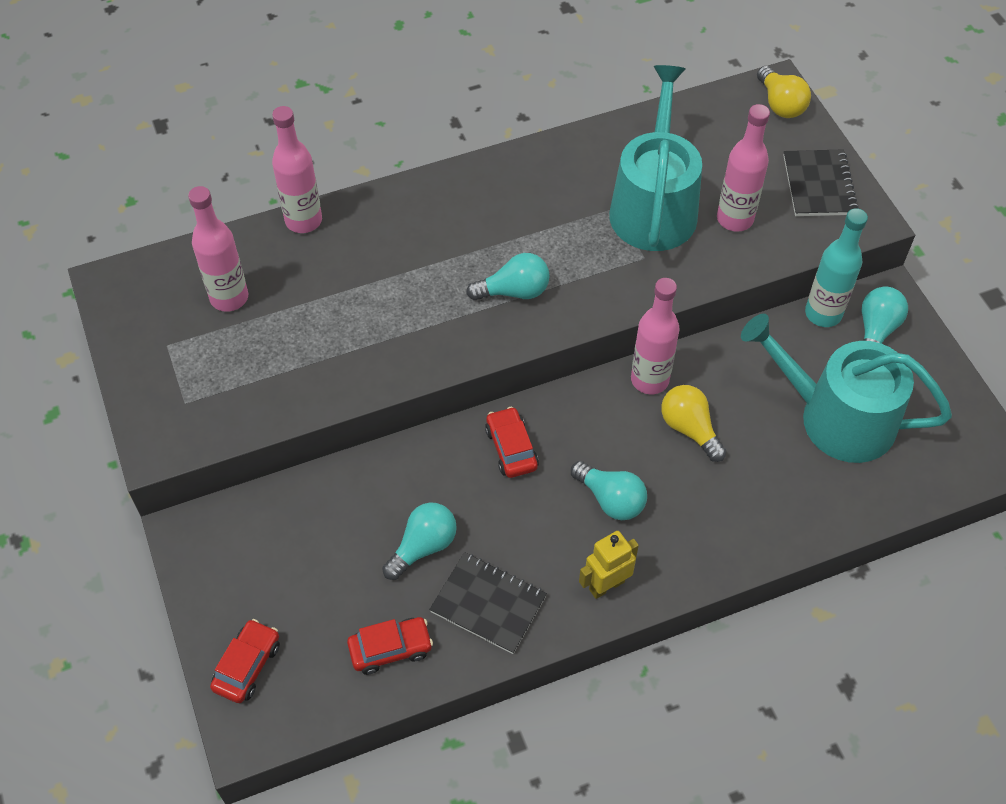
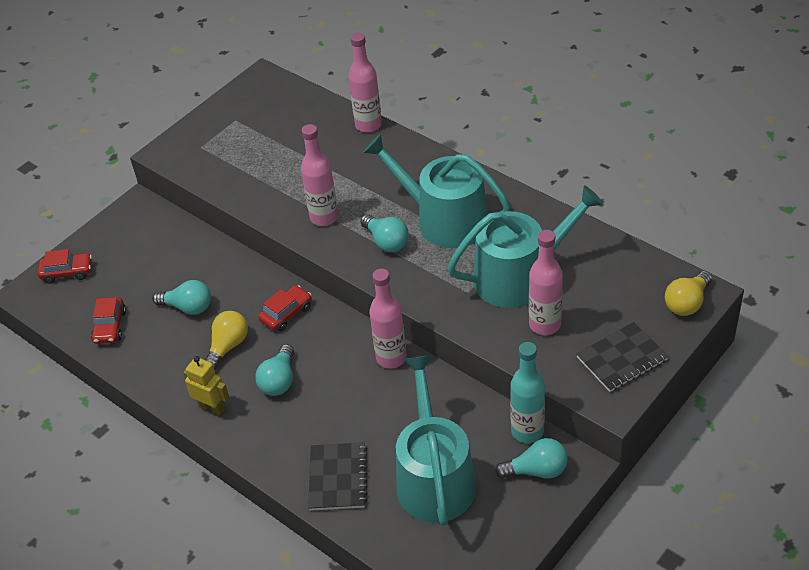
camera: 65 degrees right, 10 degrees down
(229, 298) = (286, 125): pink bottle -> pink bottle (324, 217)
(390, 649) = (110, 326): red car -> red car turned 45 degrees clockwise
(488, 604) = (165, 356): black notebook -> black notebook (338, 478)
(520, 226) = (444, 220): none -> turquoise watering can
(689, 429) = (365, 397): yellow light bulb -> yellow light bulb (228, 346)

